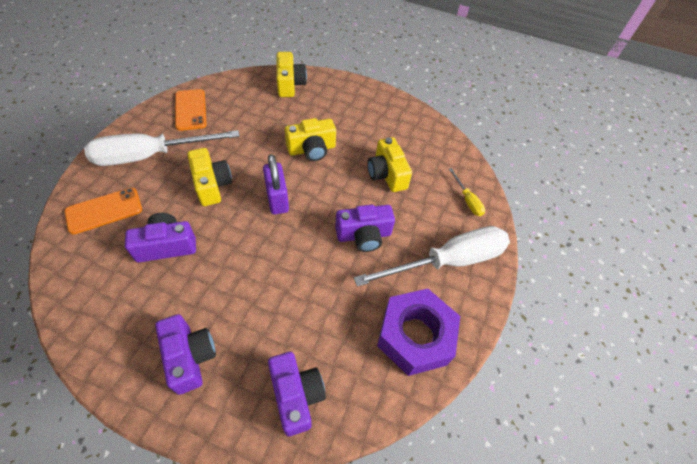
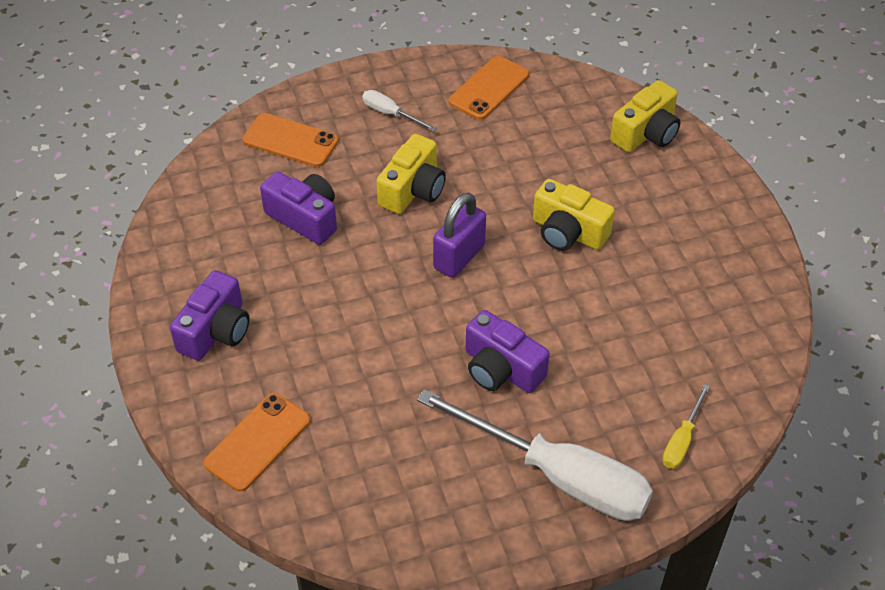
camera: 55 degrees right, 5 degrees down
(151, 156) = (391, 114): white screwdriver -> white screwdriver, size x0.43
(296, 395) = (257, 442): purple camera -> orange phone
(387, 174) = (620, 329): yellow camera -> none
(415, 336) = (421, 503): purple nut -> none

